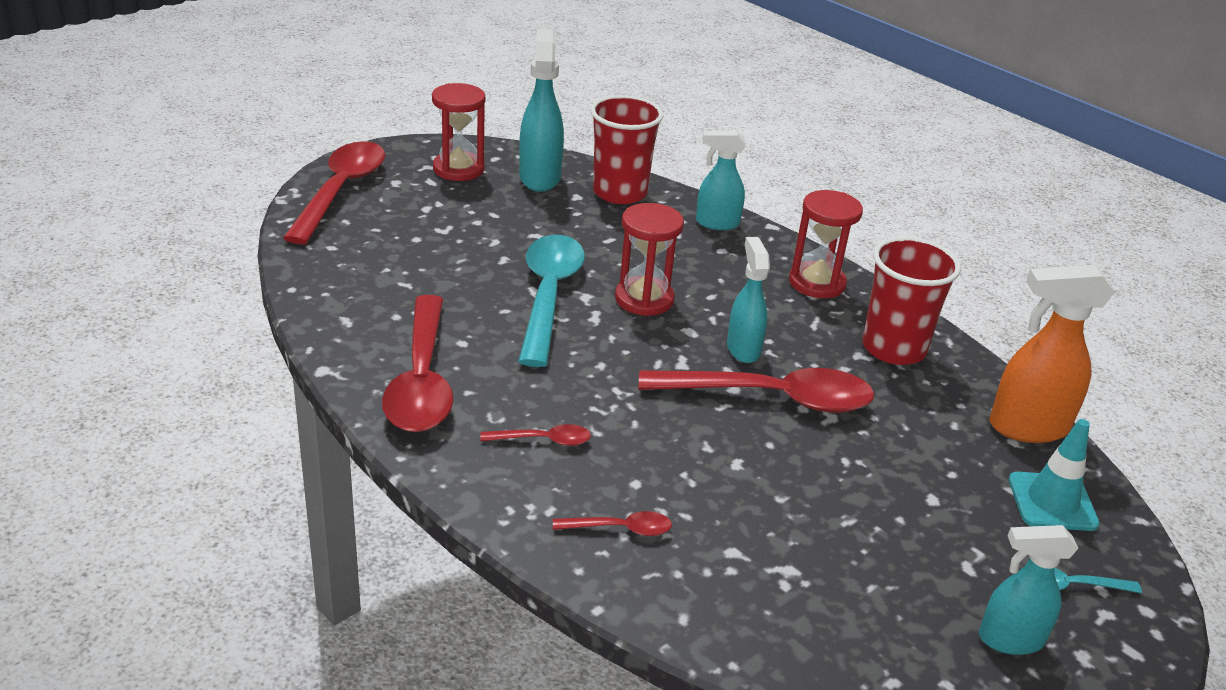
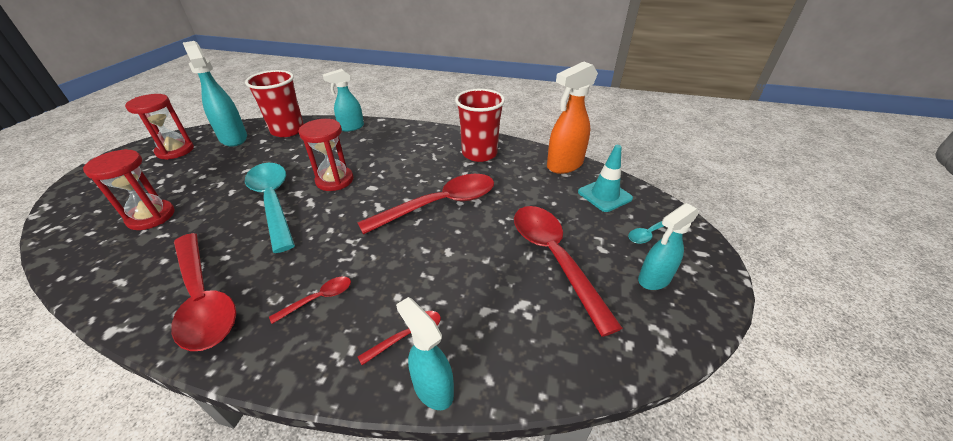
camera: 30 degrees left, 5 degrees up
(340, 191) = (86, 193): red spoon -> red spoon (554, 259)
(743, 349) = (407, 185): turquoise spray bottle -> turquoise spray bottle (432, 388)
(817, 283) = (421, 137): red hourglass -> red hourglass (151, 217)

